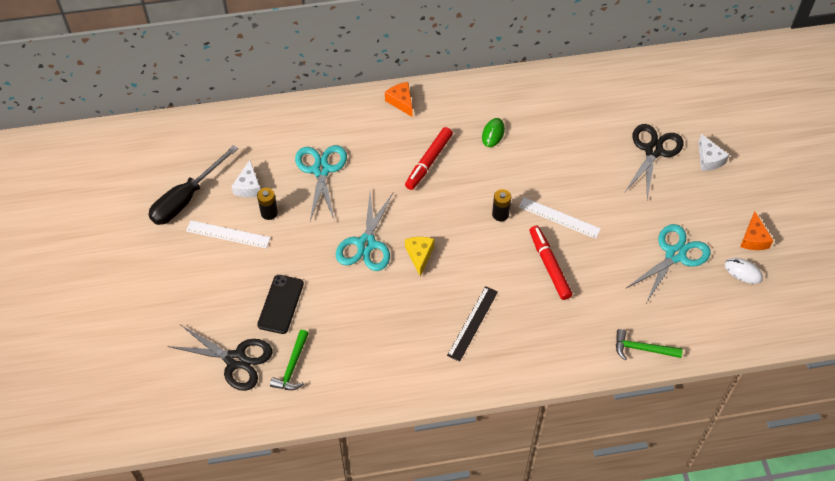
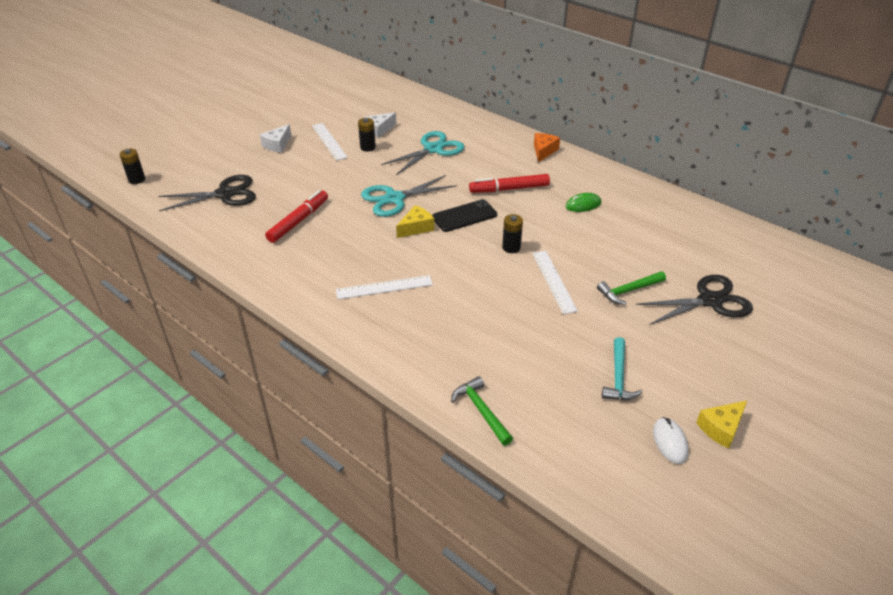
camera: 50 degrees right, 15 degrees down
(136, 419) = (137, 179): none -> black battery
(186, 198) = (338, 114): black screwdriver -> none
(236, 360) = (225, 194): black scissors -> black scissors turned 90 degrees counterclockwise
(281, 304) = (295, 189): black phone -> black phone (464, 216)
(292, 367) = (244, 220): green hammer -> green hammer (629, 291)
(473, 323) = (384, 287): black ruler -> white ruler
(549, 265) = (497, 301): red marker -> red marker (298, 221)
(675, 255) = (618, 377): turquoise scissors -> turquoise hammer
(709, 159) = (760, 343): white cheese -> white cheese (277, 145)
(753, 239) = (721, 428): orange cheese -> yellow cheese

